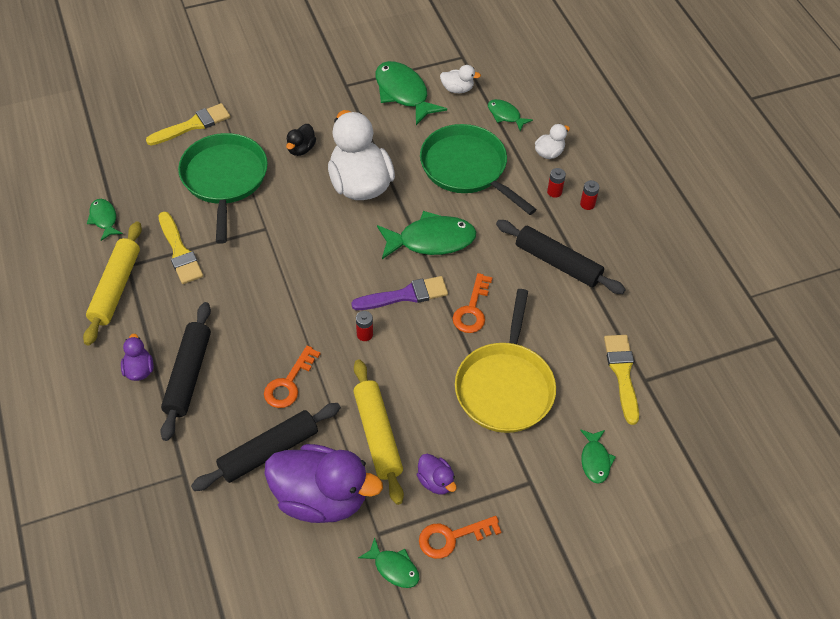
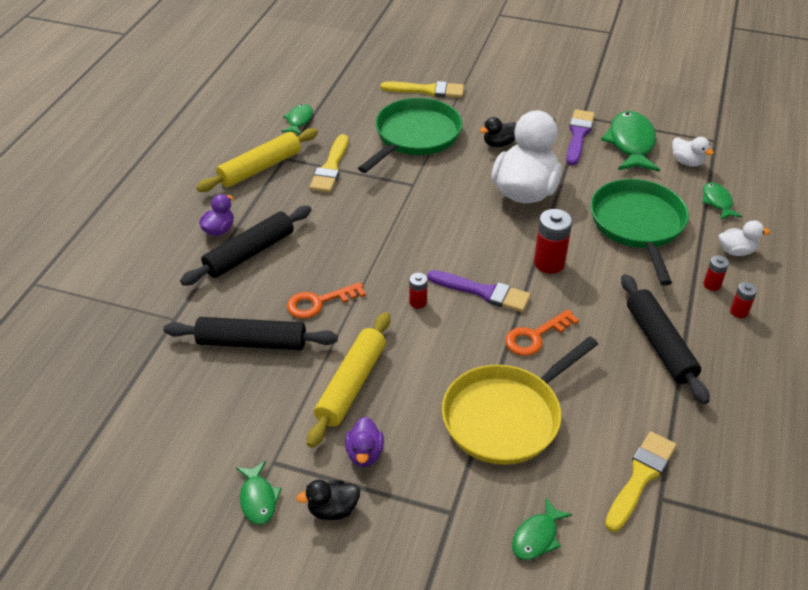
camera: 40 degrees right, 10 degrees down
(321, 498) = (256, 403): purple duck -> none
(357, 106) = (578, 135): none -> purple brush
(431, 240) = (549, 263): green fish -> red battery
(452, 537) = (333, 509): orange key -> black duck

